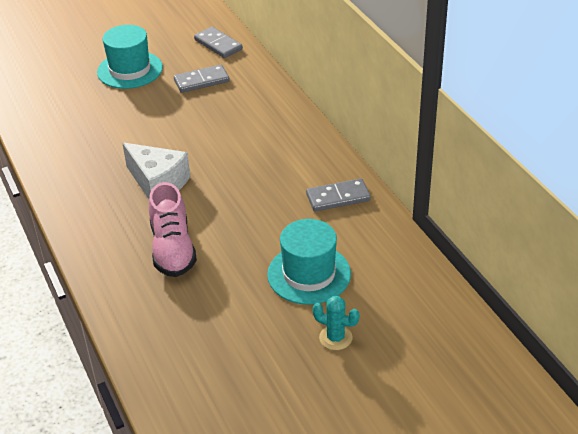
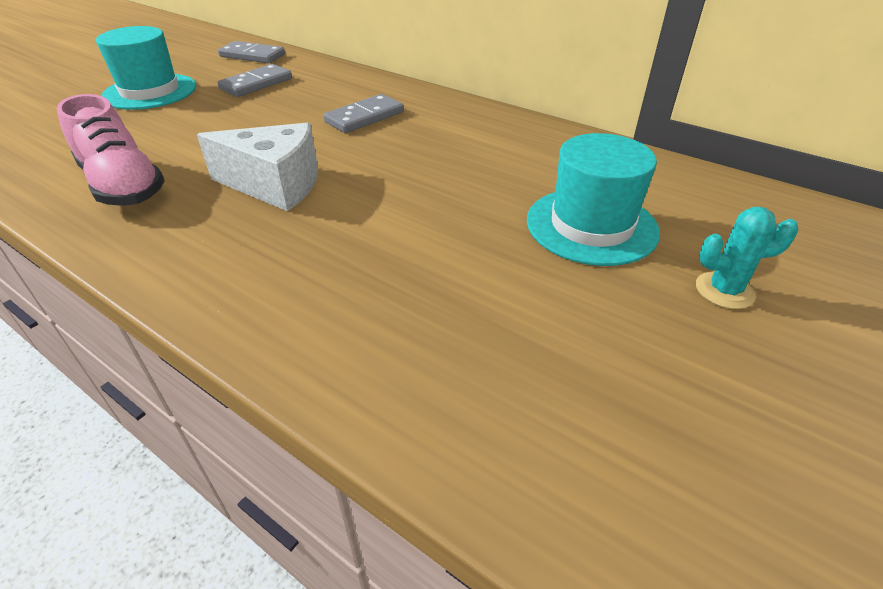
camera: 30 degrees left, 0 degrees up
(172, 249) = (365, 255): pink shoe -> pink shoe (123, 185)
(338, 197) = (529, 142): grey domino -> grey domino (364, 117)

